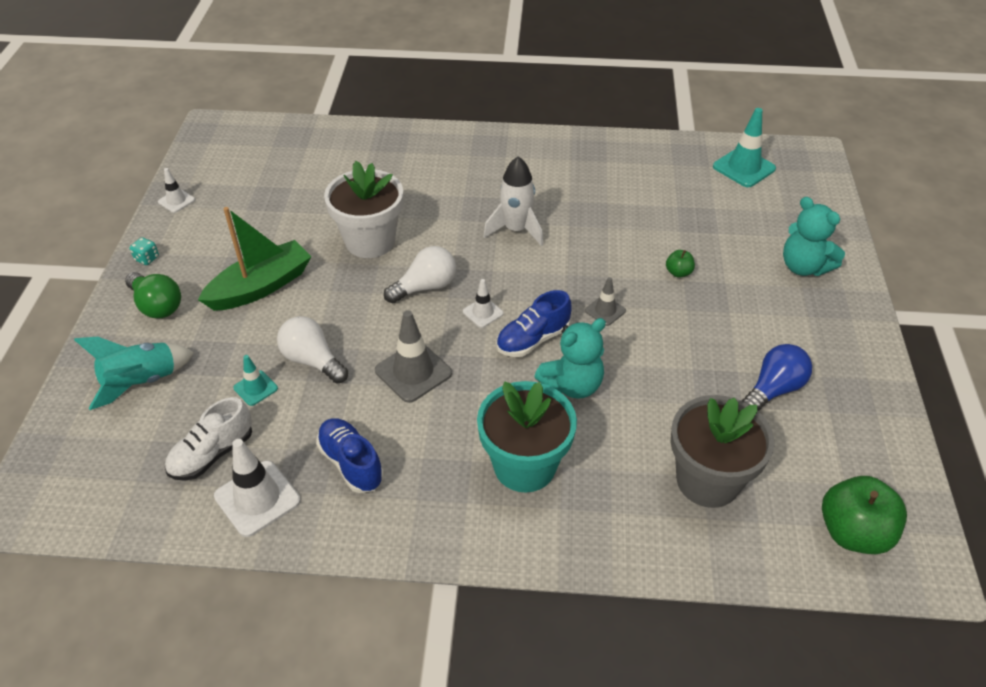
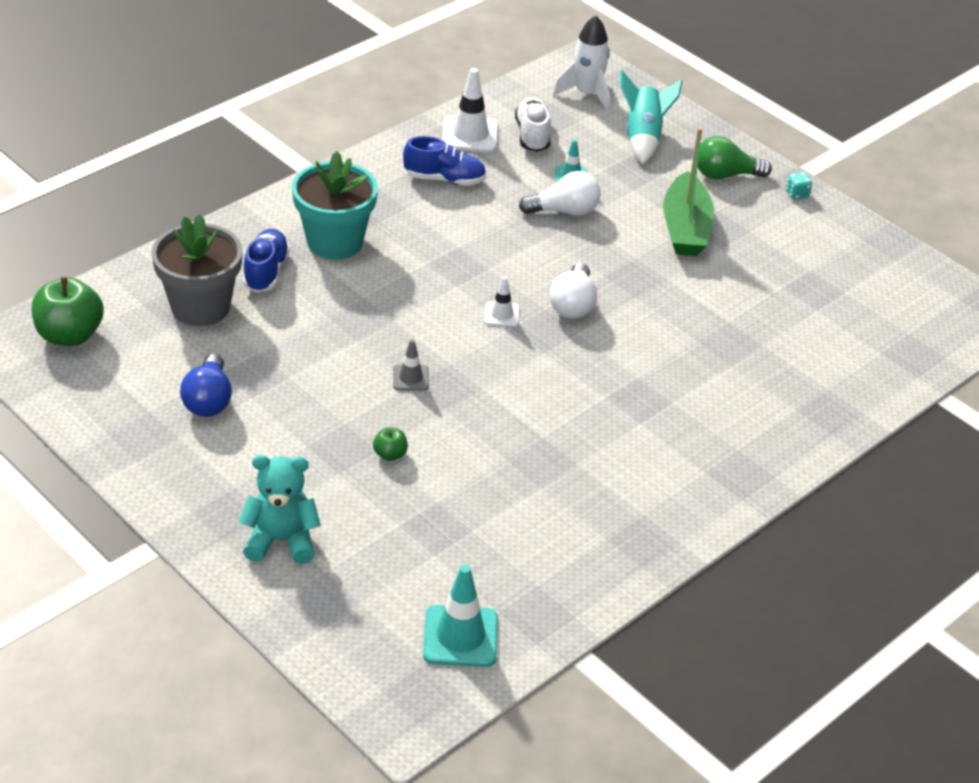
camera: 130 degrees right, 5 degrees down
(176, 201) = (870, 240): white traffic cone -> none
(370, 241) = (674, 310): white flower pot -> none
(413, 372) = (488, 246): grey traffic cone -> none
(516, 230) = (579, 400): white rocket -> white rocket (587, 94)
(533, 339) = (436, 320): blue shoe -> blue shoe (266, 272)
(572, 385) = (366, 307): turquoise teddy bear -> none

